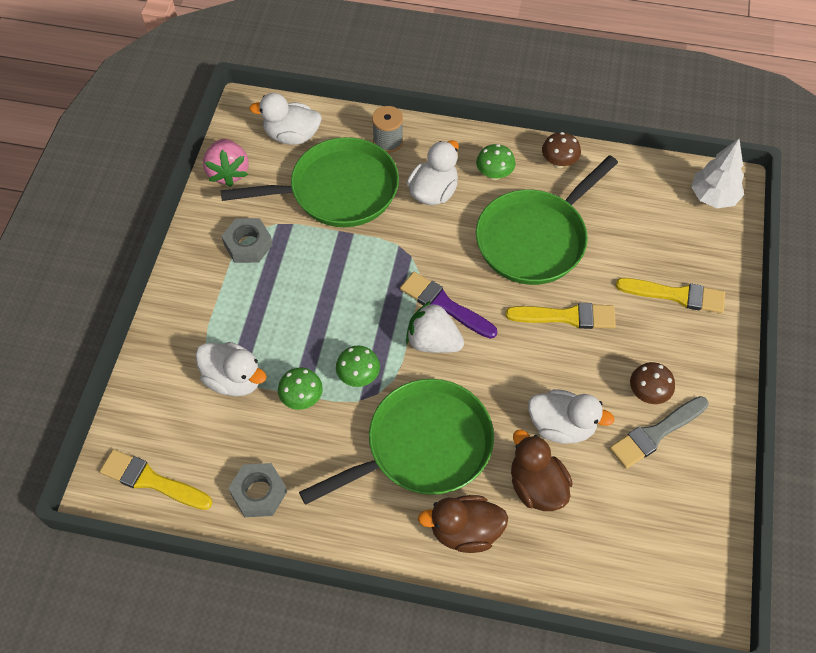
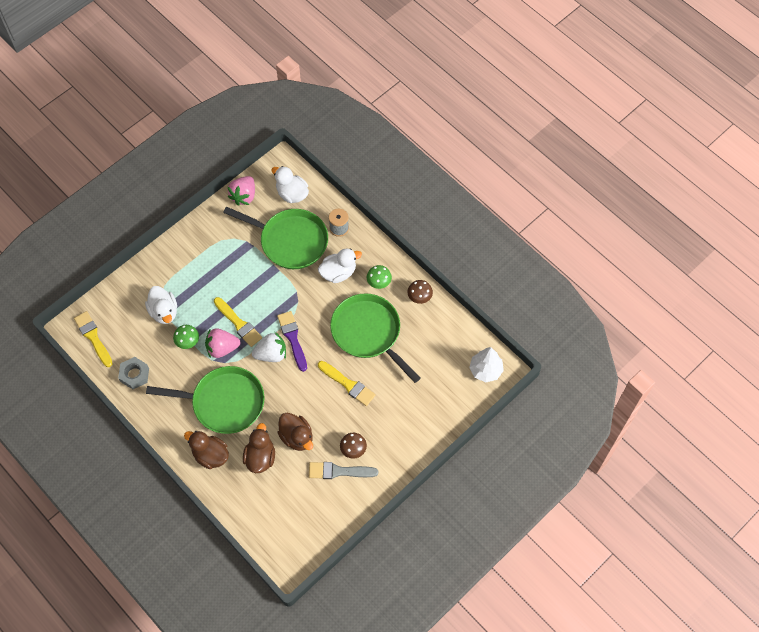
camera: 35 degrees right, 5 degrees up
(248, 245) = (223, 244): grey nut -> none
(358, 376) = (222, 348): green mushroom -> pink strawberry
(433, 342) = (271, 354): white strawberry -> white strawberry turned 105 degrees clockwise
(534, 239) = (368, 332): green pan -> green pan turned 60 degrees clockwise
(561, 426) = (297, 437): white duck -> brown duck
(676, 295) = (414, 410): yellow brush -> yellow brush (238, 323)

